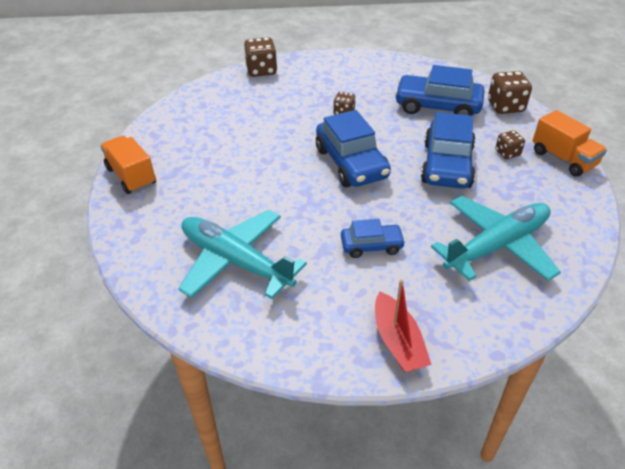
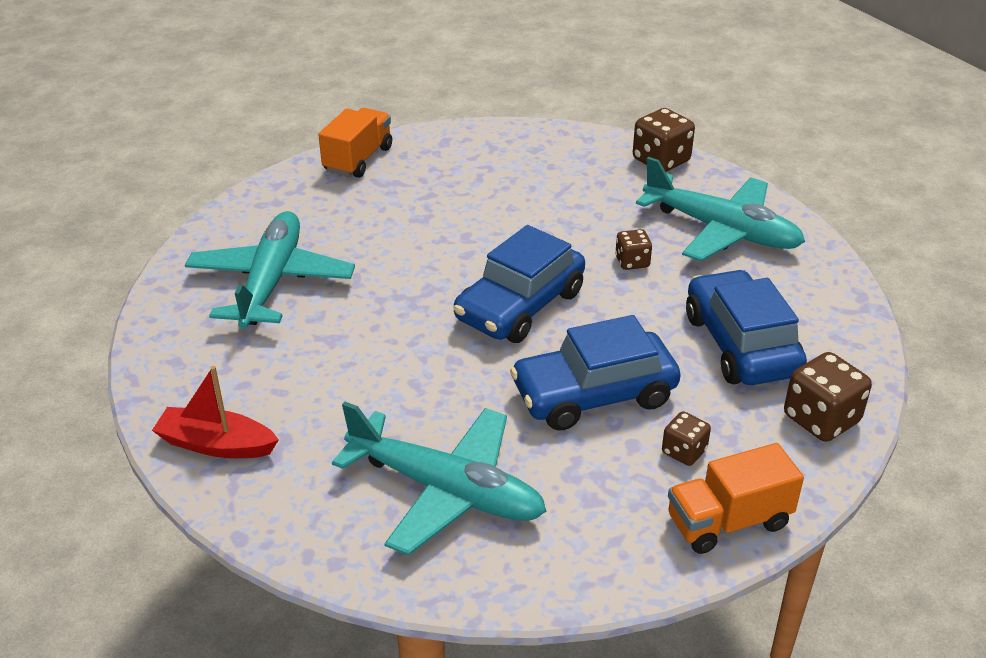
camera: 60 degrees right, 5 degrees down
(341, 77) = (721, 230): none -> turquoise plane
(371, 246) = (366, 375): blue car -> none
(398, 341) = (216, 444): red boat -> red boat turned 60 degrees clockwise
(563, 159) = (728, 522): orange truck -> orange truck turned 45 degrees clockwise

